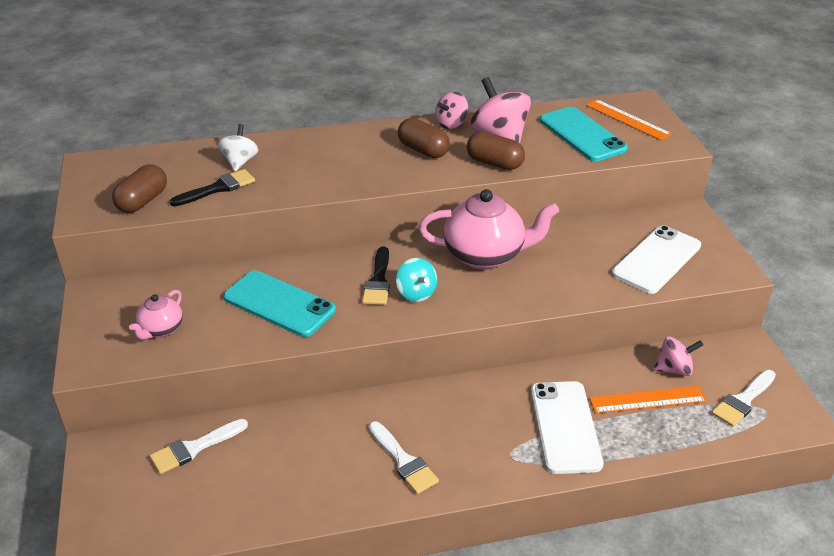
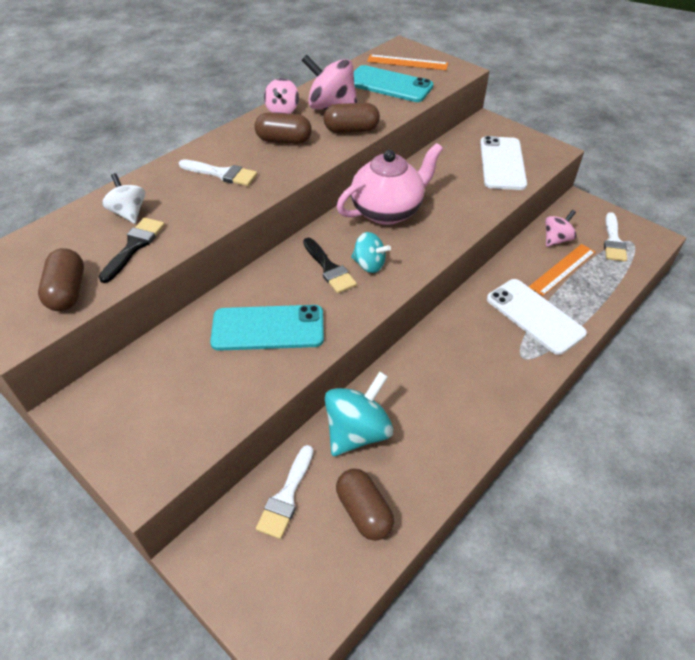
camera: 35 degrees left, 10 degrees up
(161, 329) = (182, 408): pink teapot -> none
(239, 493) = (364, 511): none -> brown capsule
(296, 433) = (357, 432): none -> turquoise spinning top
(403, 461) = (459, 405): white brush -> white brush (222, 174)

